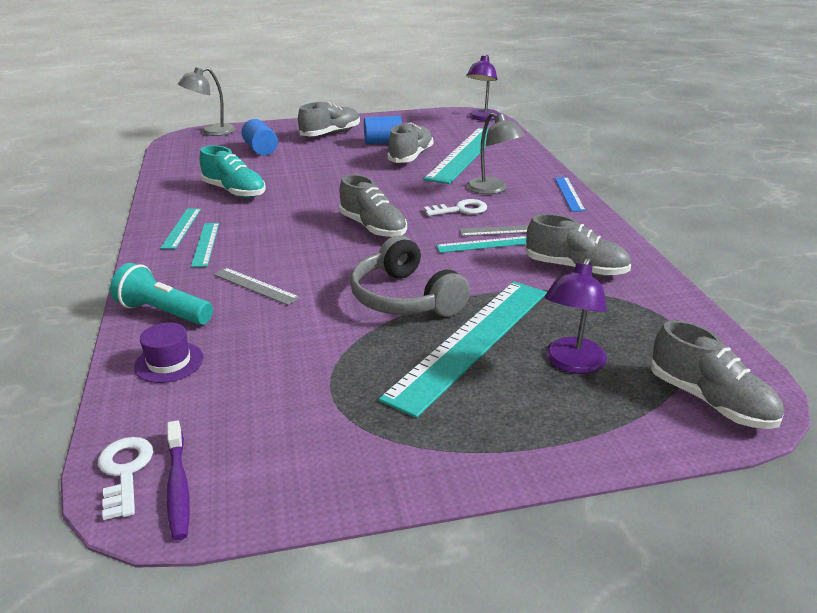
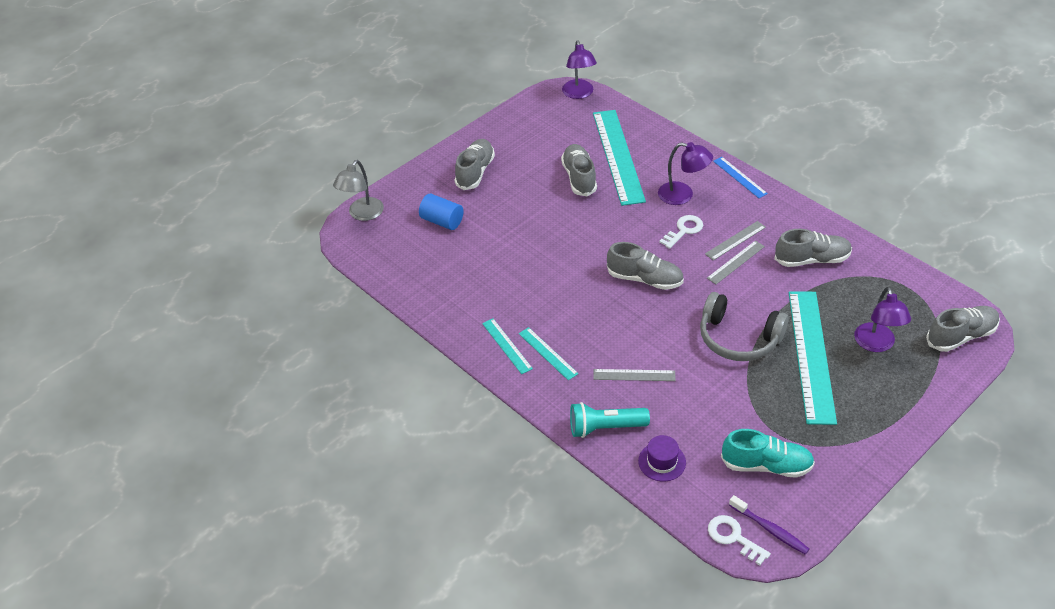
camera: 30 degrees left, 15 degrees up
(234, 191) = (492, 286): turquoise shoe -> turquoise shoe (766, 465)
(383, 142) = (534, 166): blue cylinder -> none
(484, 244) = (735, 262): turquoise ruler -> grey ruler
(492, 189) = (683, 195): grey lamp -> purple lamp
(710, 401) = (961, 336): grey shoe -> grey shoe turned 45 degrees counterclockwise

